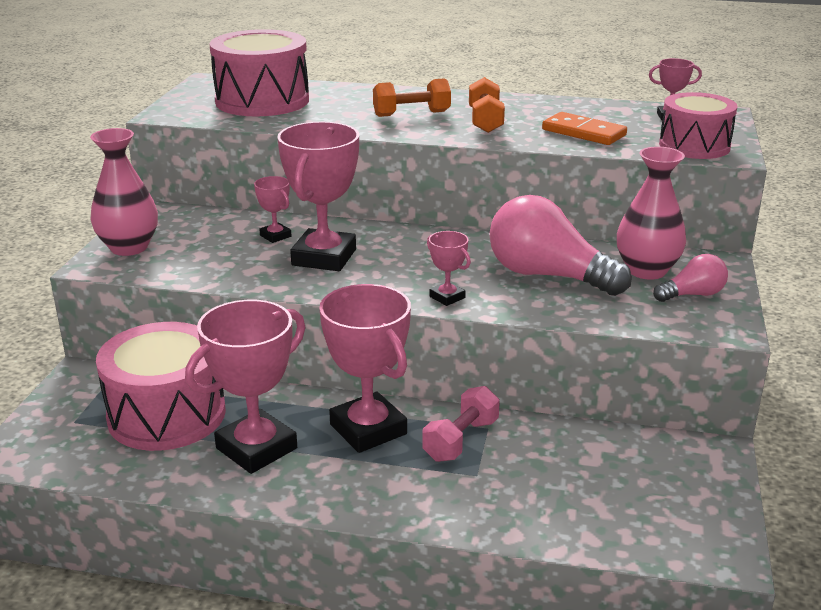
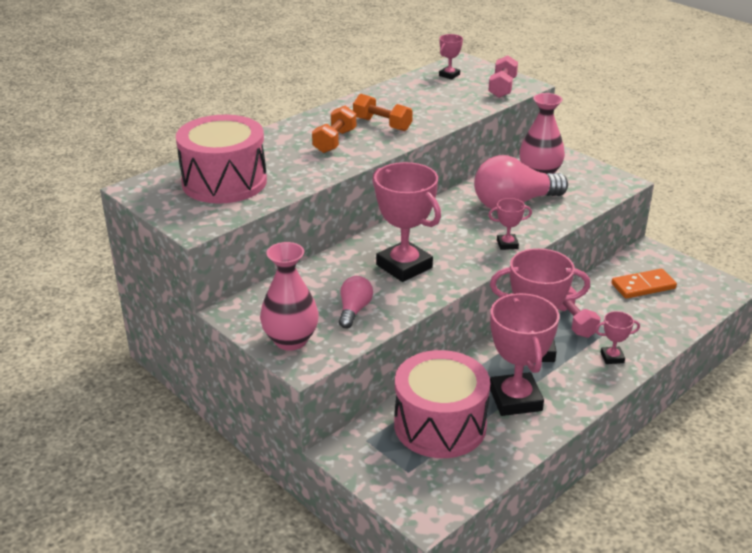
camera: 55 degrees left, 5 degrees up
(275, 236) = (347, 273): pink trophy -> pink trophy (612, 357)
(584, 132) = (442, 106): orange domino -> orange domino (643, 286)
(692, 295) = (579, 174): pink light bulb -> pink light bulb (354, 310)
(694, 146) = (502, 88): pink drum -> pink dumbbell

